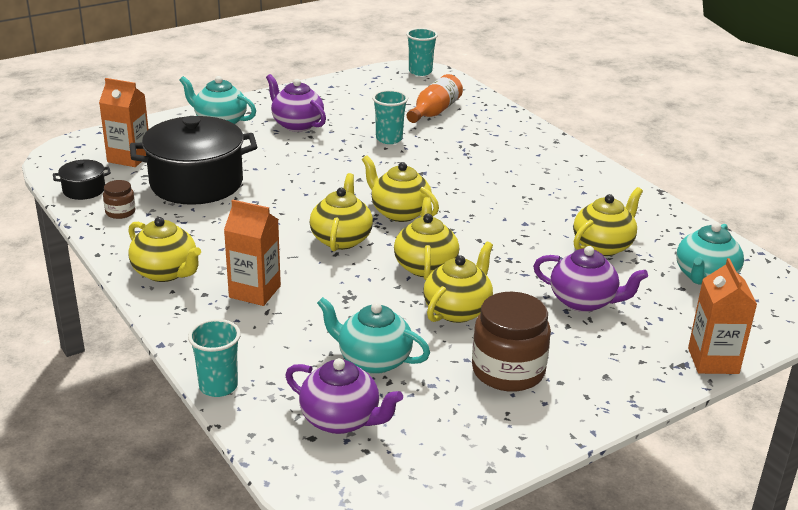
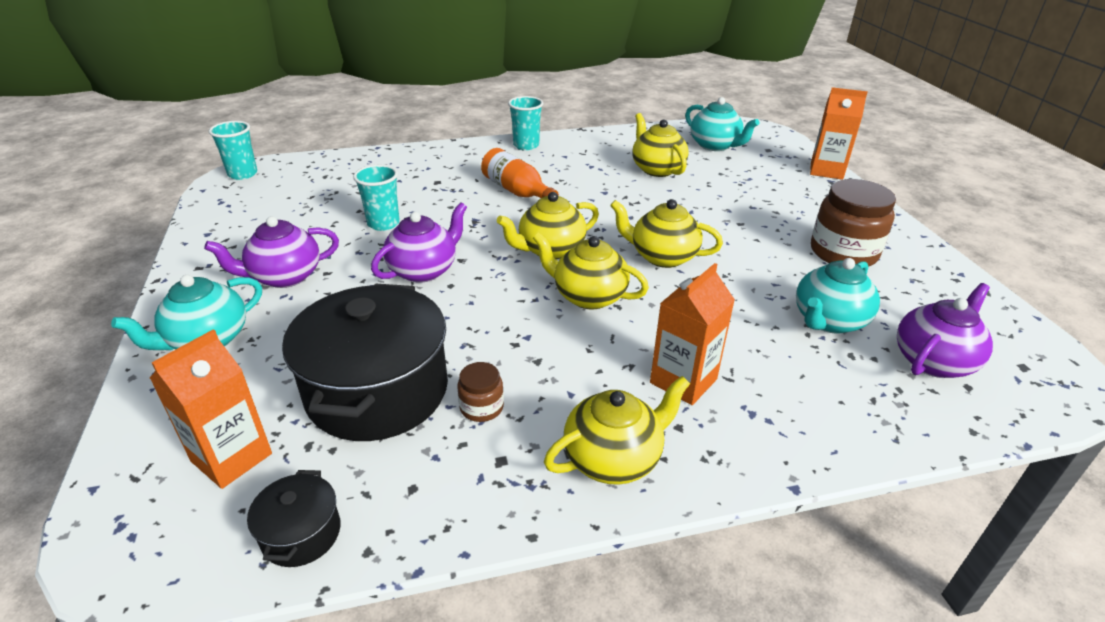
camera: 70 degrees left, 5 degrees up
(120, 212) = (411, 490): brown jar -> brown jar (481, 407)
(218, 386) = (885, 445): turquoise cup -> turquoise cup (526, 145)
(434, 112) = (347, 186): orange bottle -> orange bottle (517, 191)
(458, 310) = (745, 256): yellow teapot -> none
(584, 301) = (740, 196): purple teapot -> purple teapot (424, 270)

